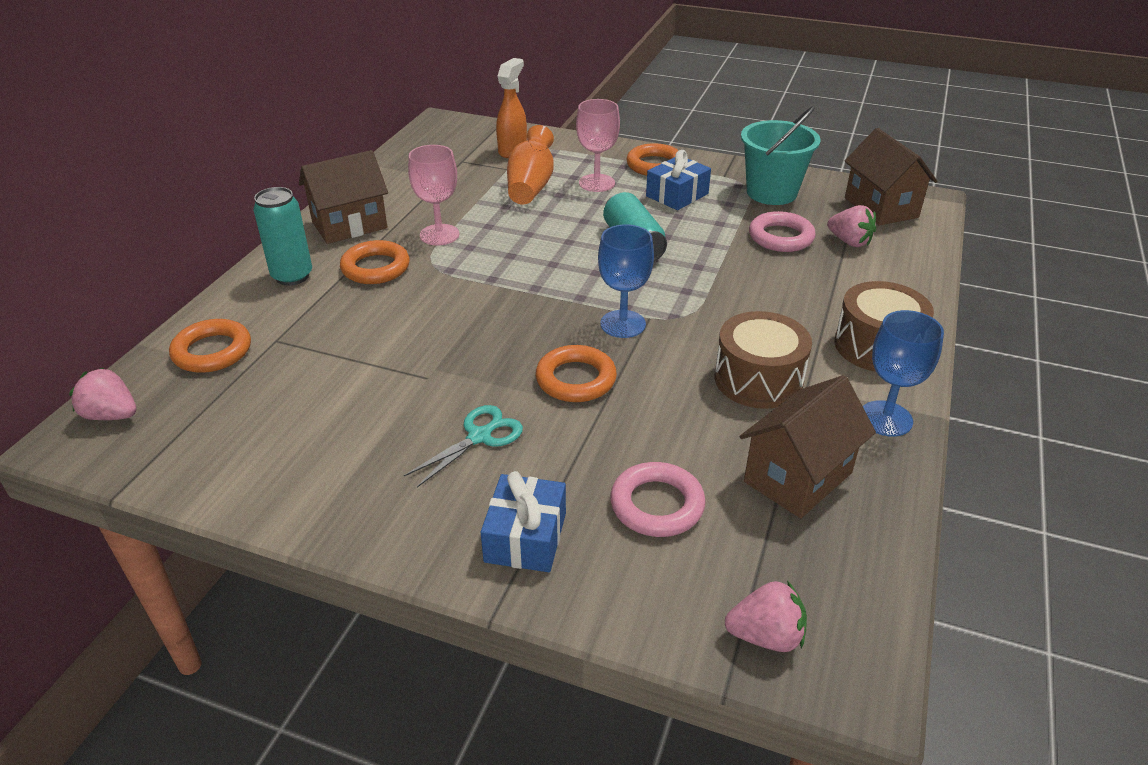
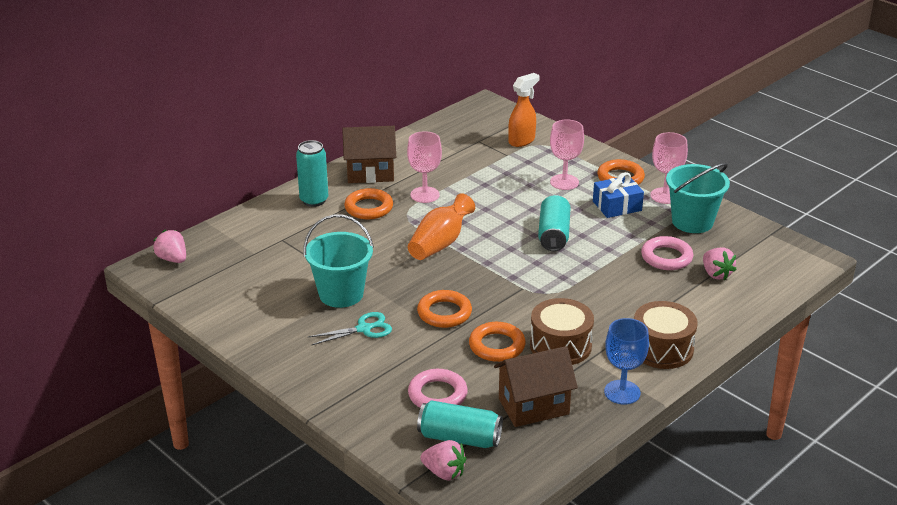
camera: 25 degrees right, 5 degrees down
(212, 351) = (243, 237): orange ring -> orange ring (497, 346)
(412, 394) = (341, 294): none -> turquoise bucket
(525, 537) = (353, 388): blue gift -> none
(531, 186) = (514, 173): orange vase -> orange vase (440, 243)
(623, 324) = (501, 287): blue goblet -> none
(718, 173) = (665, 196): none -> pink goblet
(741, 565) = (459, 438): none -> turquoise can
(881, 207) = (769, 254): brown house -> none

